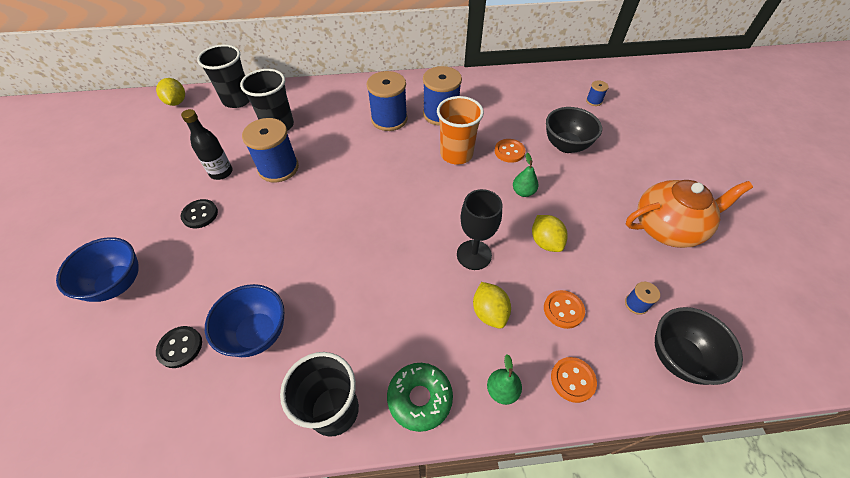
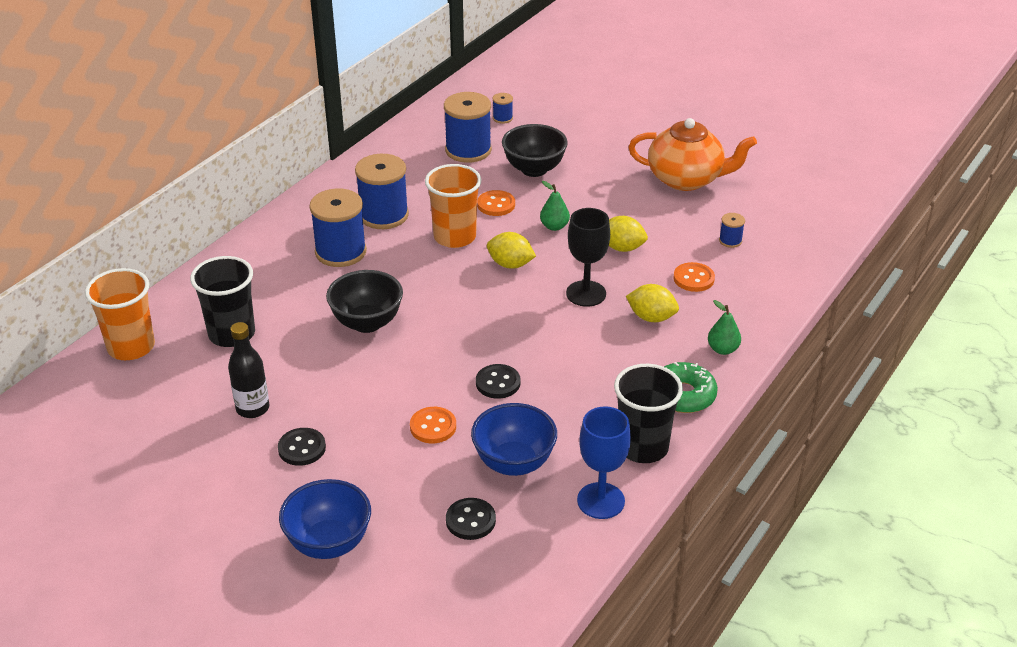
camera: 50 degrees left, 15 degrees down
(176, 102) = (53, 400): yellow lemon -> yellow lemon (510, 264)
(237, 100) = (131, 347): black cup -> orange cup
(251, 421) = (600, 501): none -> blue goblet
(278, 168) = (306, 363): blue spool -> blue spool (468, 150)
(335, 268) = (498, 383): none -> black button
(572, 380) = (752, 310): orange button -> orange button (433, 427)
(667, 228) = (686, 179): orange teapot -> orange teapot turned 75 degrees clockwise
(678, 357) = (790, 251): black bowl -> black bowl (367, 323)

